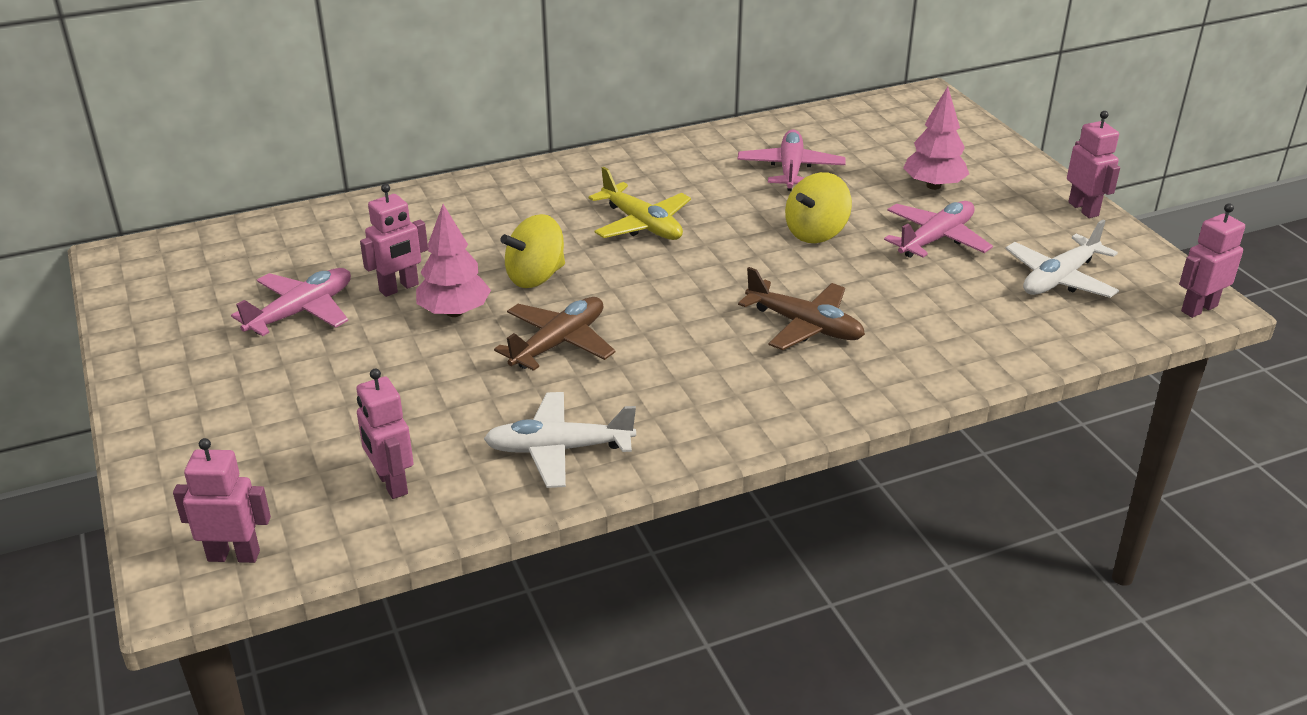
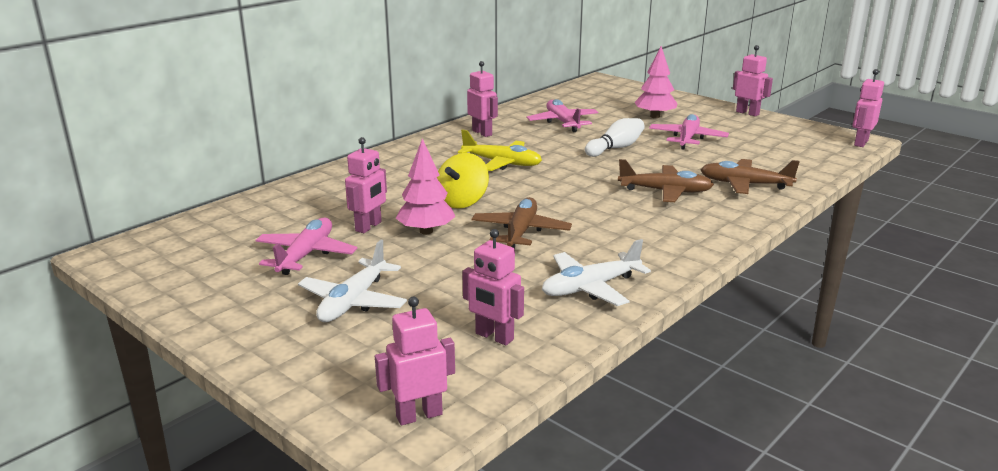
camera: 25 degrees left, 10 degrees down
(666, 165) = (482, 133): none -> pink robot
(816, 233) = (615, 148): yellow spinning top -> white bowling pin
(927, 342) = (744, 184): none -> brown plane
(1059, 279) = (776, 144): white plane -> white plane (353, 302)

